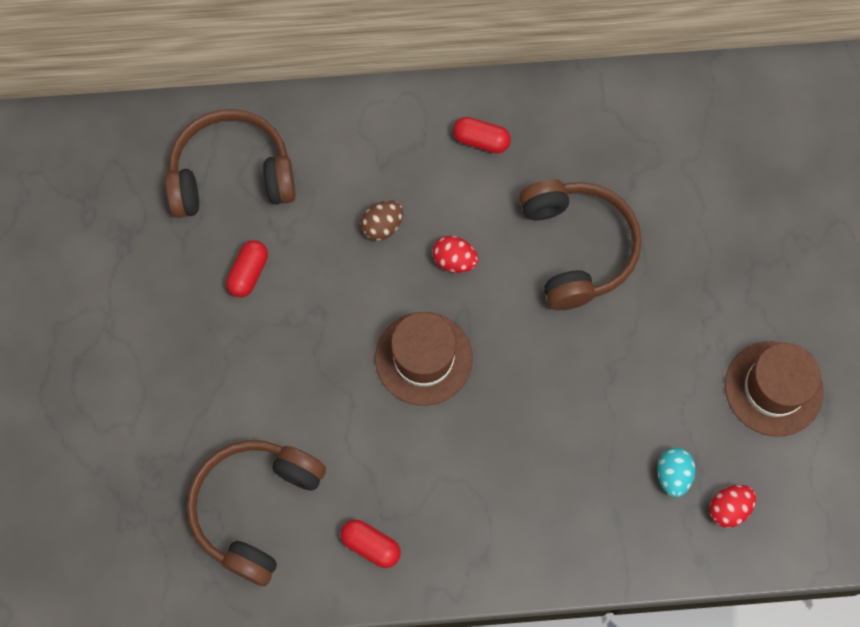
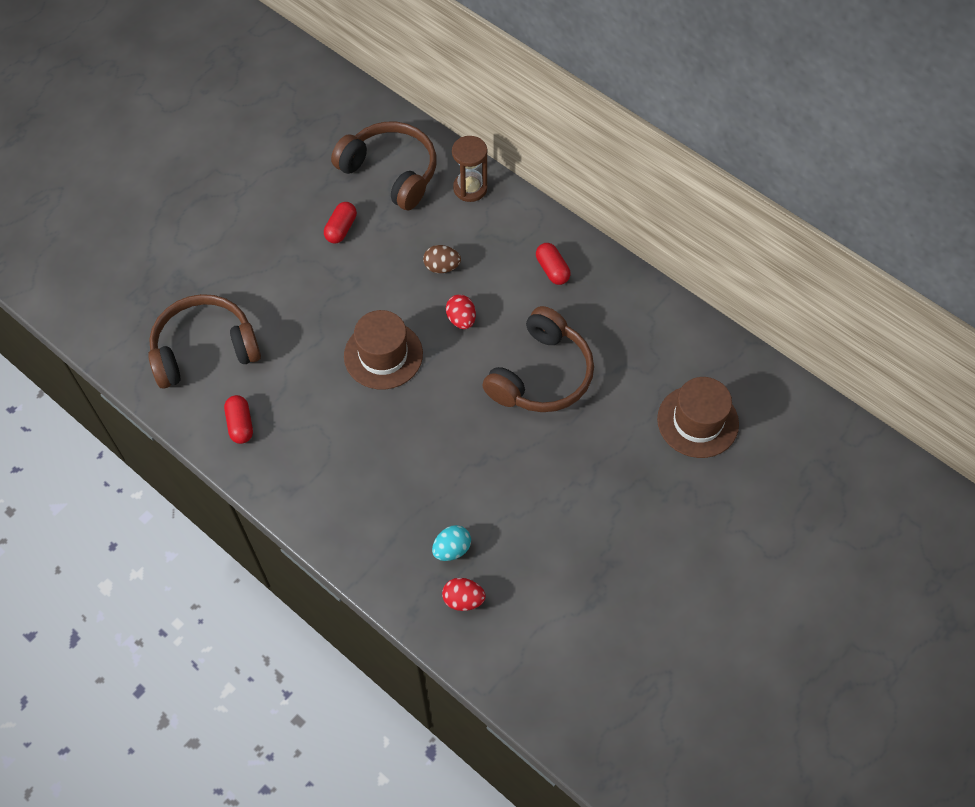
camera: 45 degrees right, 10 degrees down
(248, 273) = (341, 229): red capsule -> red capsule turned 45 degrees counterclockwise
(323, 126) = (470, 188): none -> brown hourglass
(773, 388) = (571, 560): brown hat -> brown hat (697, 421)

